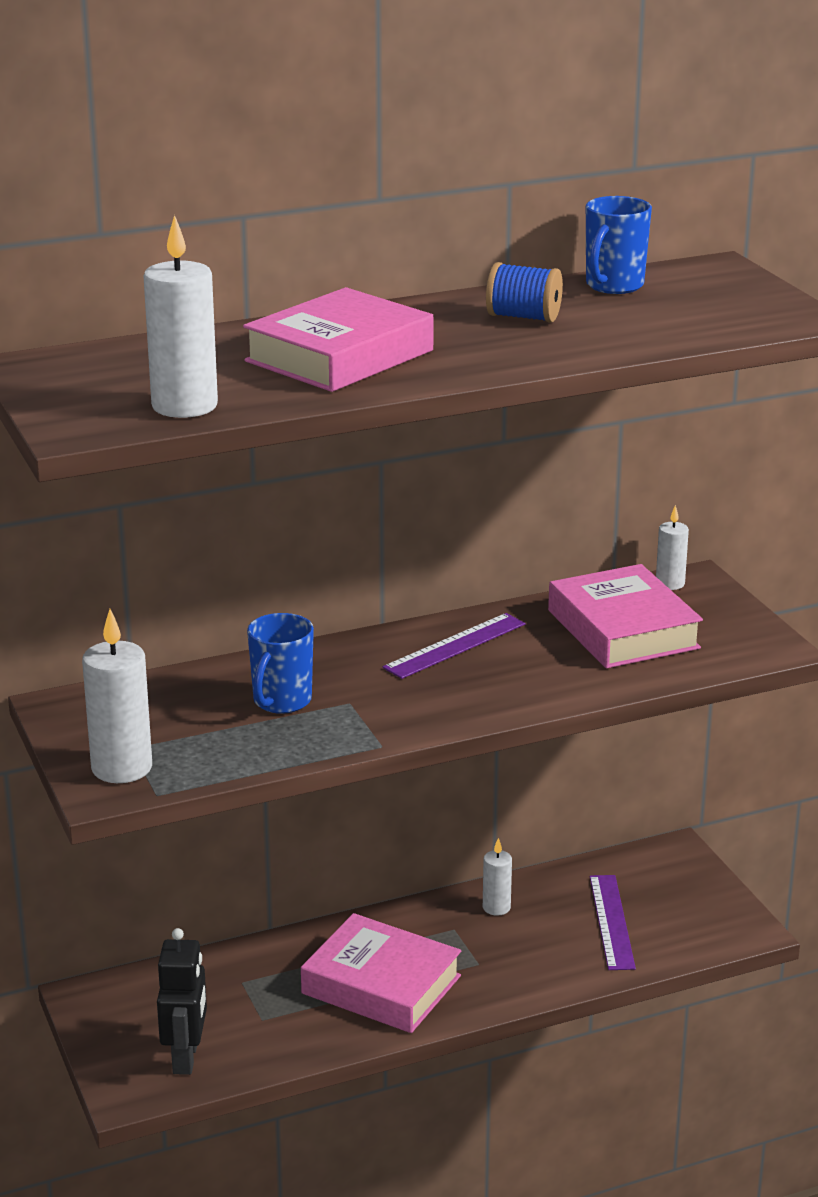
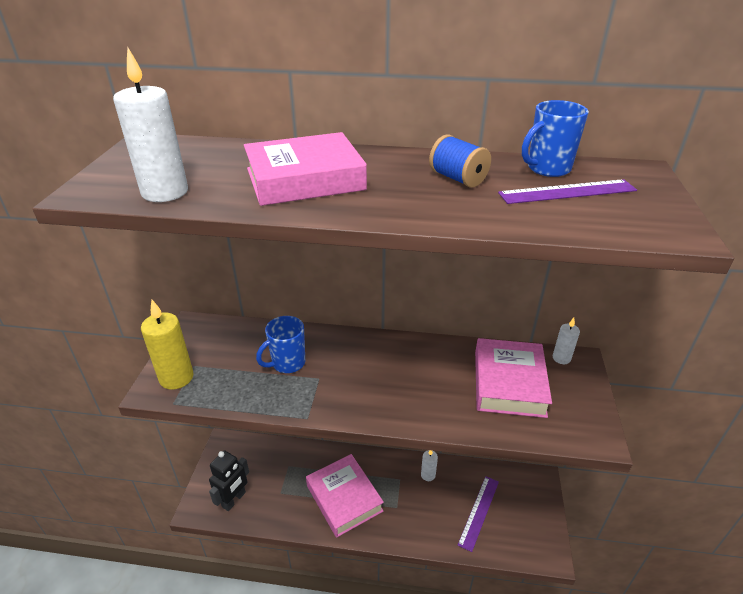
camera: 30 degrees right, 10 degrees up
(122, 768) = (176, 377): white candle -> yellow candle
(455, 646) = (405, 359): purple ruler -> purple ruler (567, 192)

